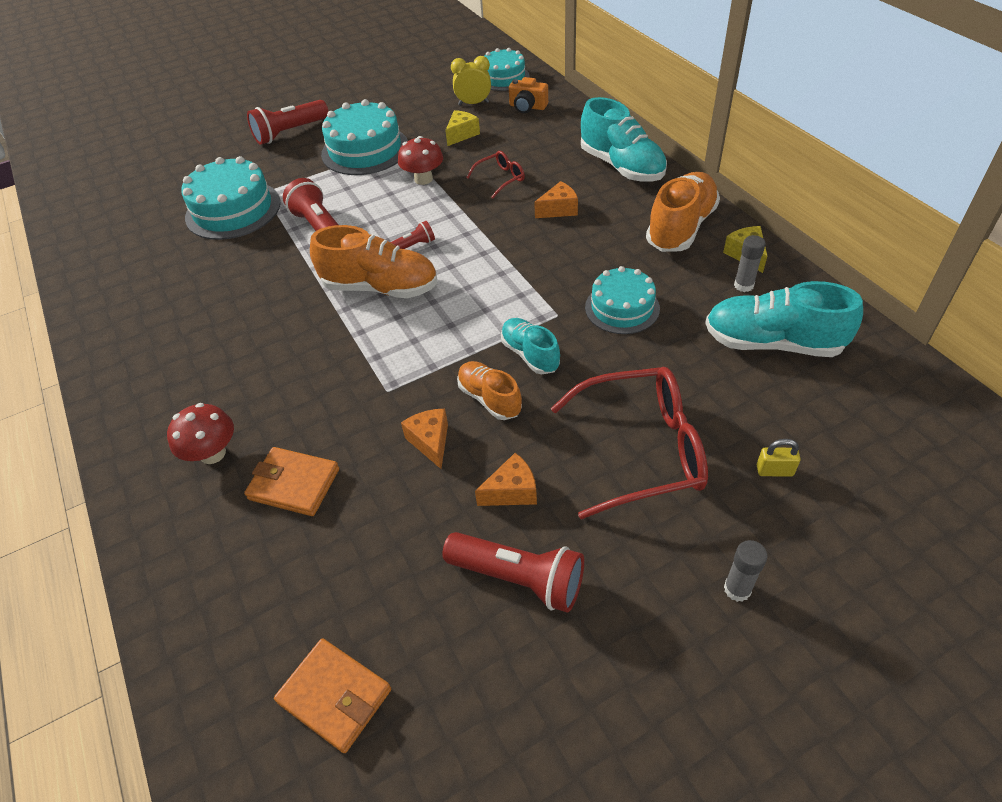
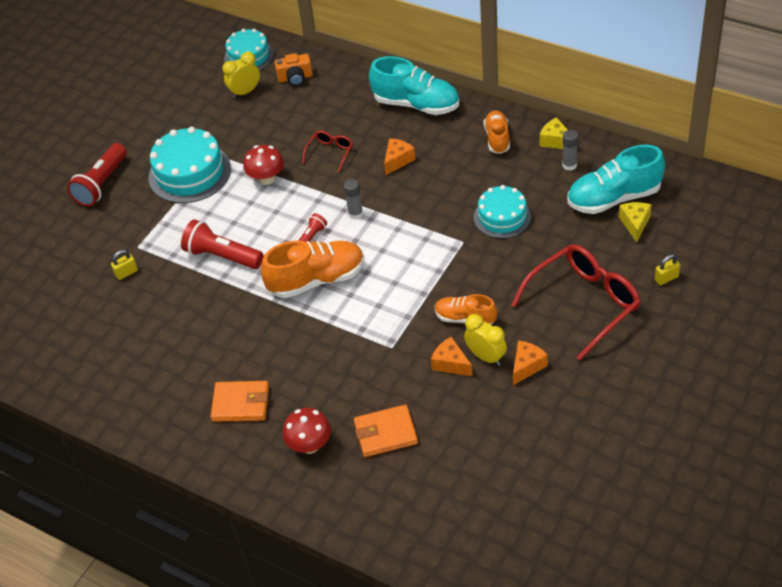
camera: 30 degrees left, 0 degrees up
(233, 210) = (126, 273): turquoise cake -> yellow padlock
(335, 696) = (520, 520): orange wallet -> orange wallet (241, 403)
(461, 134) = (261, 126): yellow cheese -> yellow cheese (635, 224)
(475, 454) = (486, 357): none -> yellow clock
(519, 579) = (570, 410): red flashlight -> none
(530, 354) = (467, 277): turquoise shoe -> none
(681, 228) = (497, 138): orange shoe -> orange shoe, size x0.60
(737, 589) = (689, 353): grey glue stick -> grey glue stick (355, 214)

